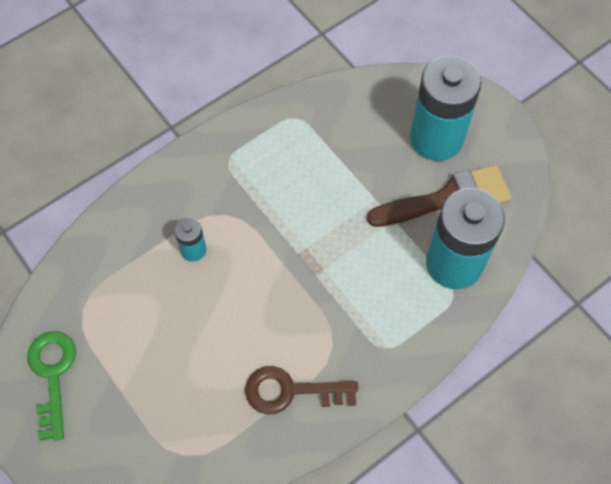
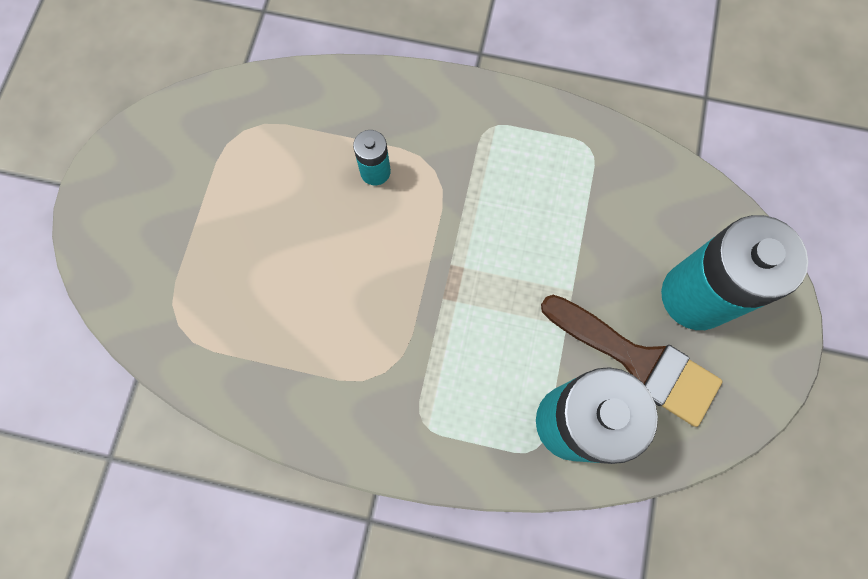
camera: 50 degrees right, 10 degrees up
(52, 375) = (166, 157): green key -> none
(290, 391) = (309, 369): brown key -> none

